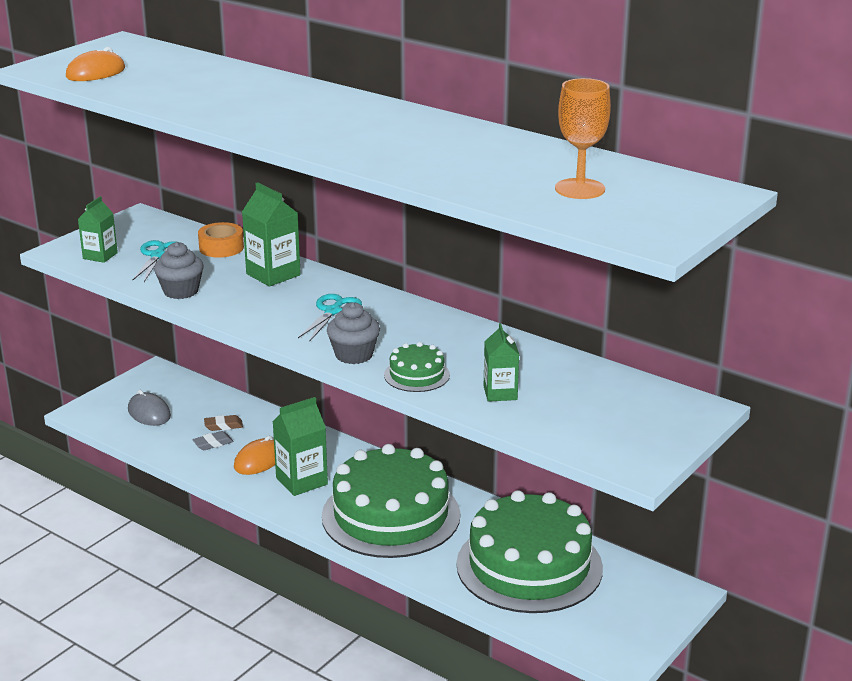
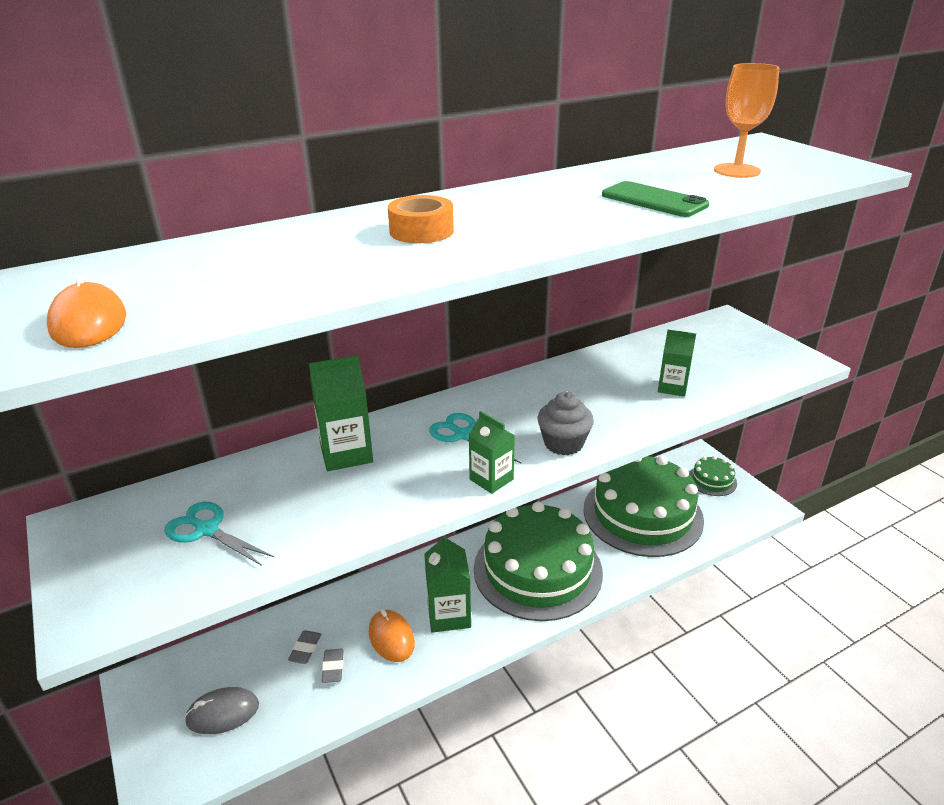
camera: 65 degrees left, 5 degrees up
(100, 256) = (149, 585): green carton -> green carton (491, 479)
(181, 291) = (326, 530): grey cupcake -> none
(221, 248) = (241, 475): orange tape -> orange tape (421, 231)
(223, 426) = (305, 649): brown eraser -> grey eraser
(417, 375) = (621, 419): green cake -> green cake (712, 480)
(443, 166) = (653, 200): none -> green phone

